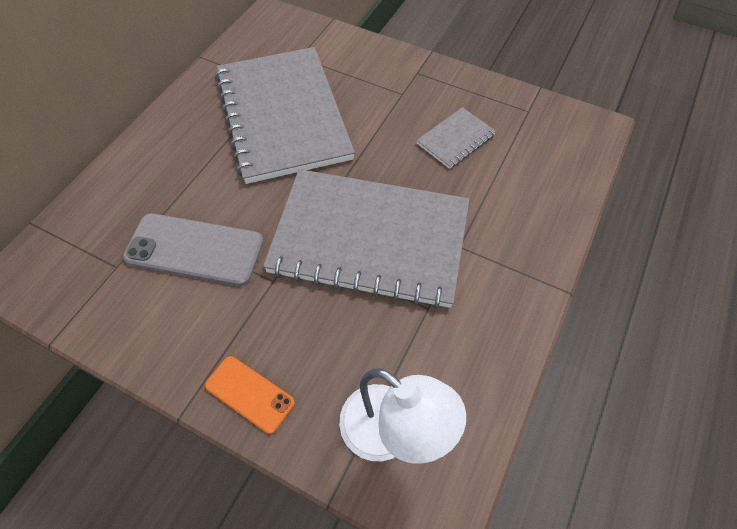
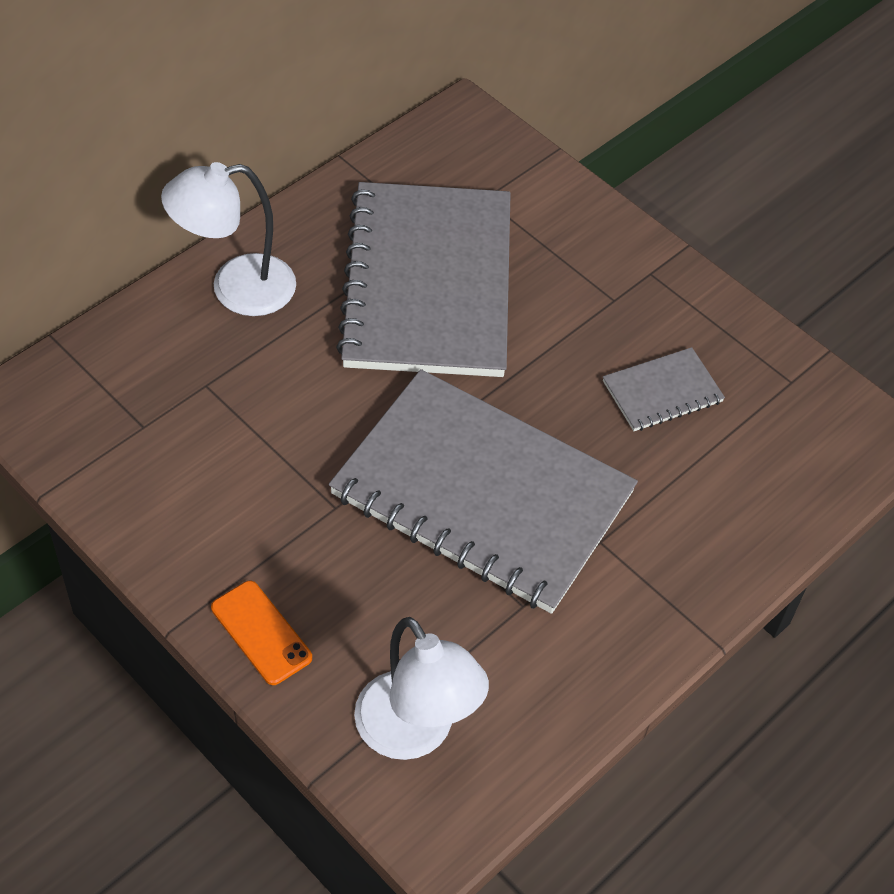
camera: 15 degrees right, 5 degrees down
(156, 154) = (236, 289): none -> white lamp
(195, 249) = (249, 435): grey phone -> none

